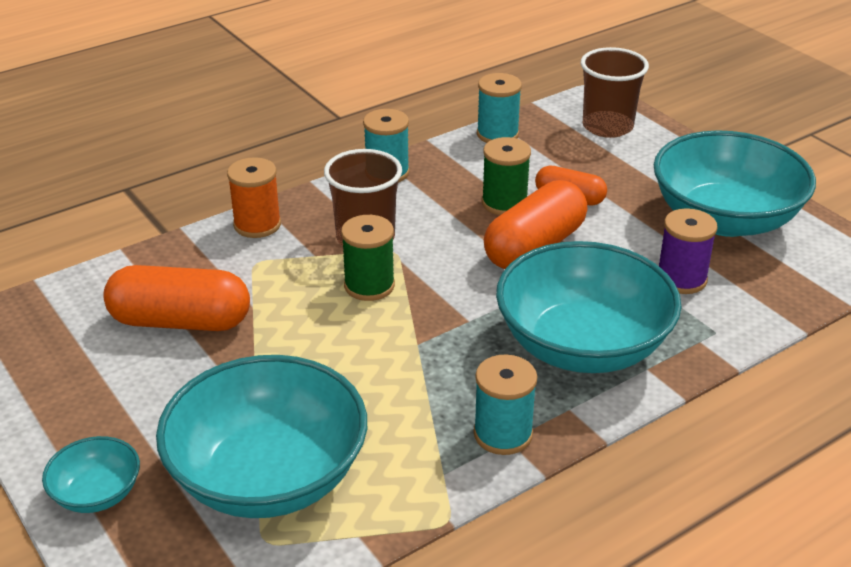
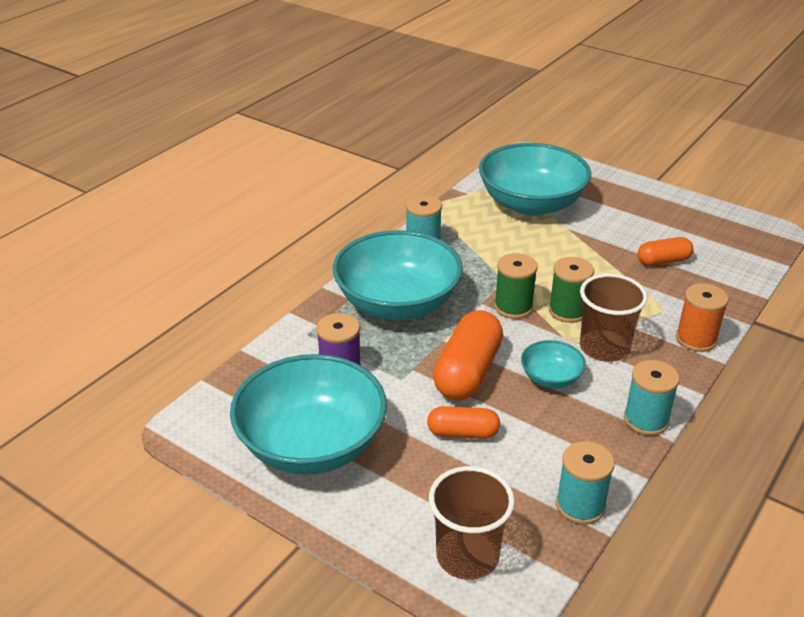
camera: 160 degrees right, 0 degrees up
(97, 493) = (604, 182): turquoise bowl -> turquoise bowl (551, 378)
(181, 321) = (663, 261): orange capsule -> orange capsule, size x0.58
(504, 203) = (517, 411): green spool -> green spool (513, 307)

